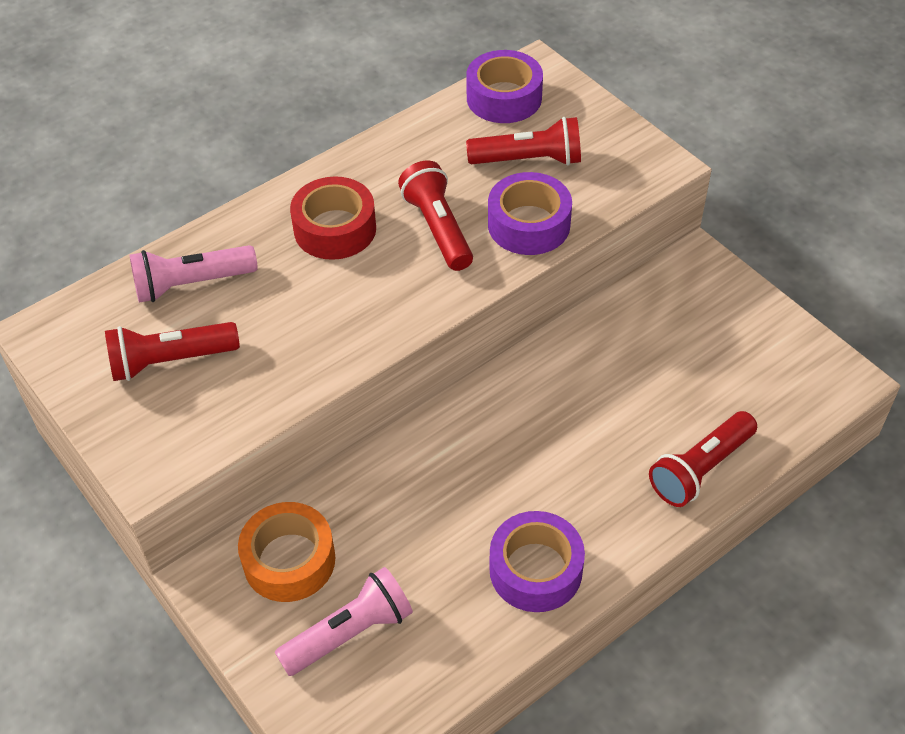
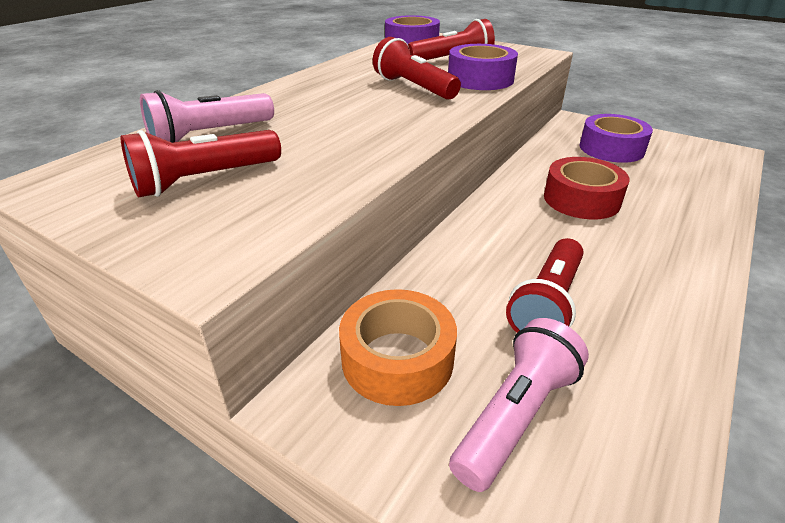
camera: 20 degrees left, 15 degrees down
(335, 229) = (329, 97): red tape -> red tape (581, 199)
(535, 570) = (650, 305): purple tape -> purple tape (611, 148)
(700, 469) = (701, 211): red flashlight -> red flashlight (548, 304)

